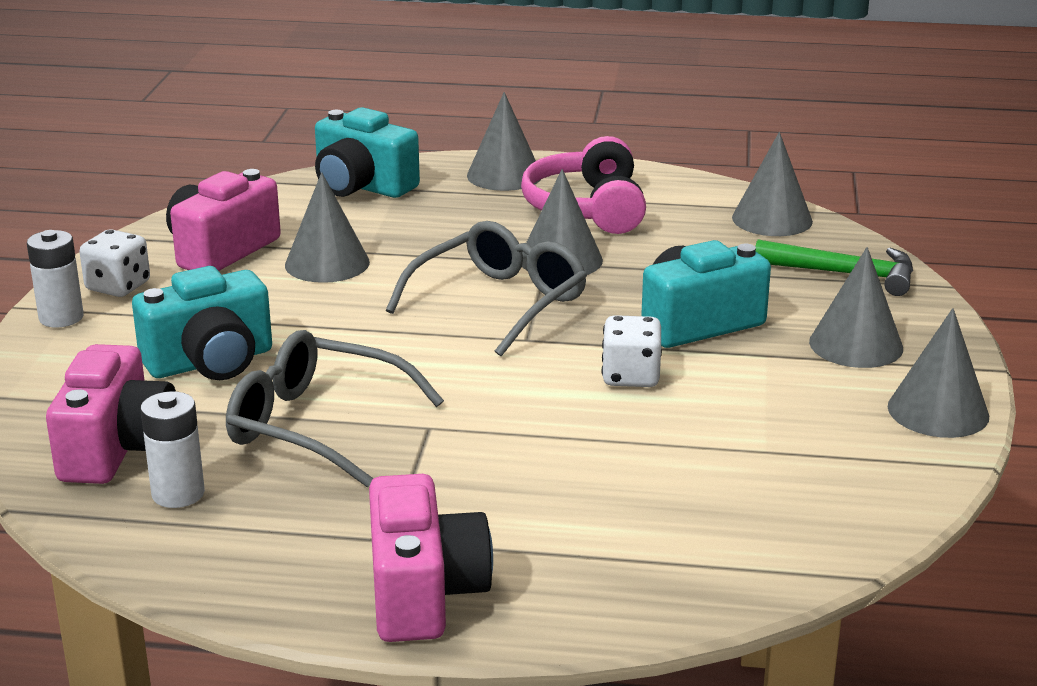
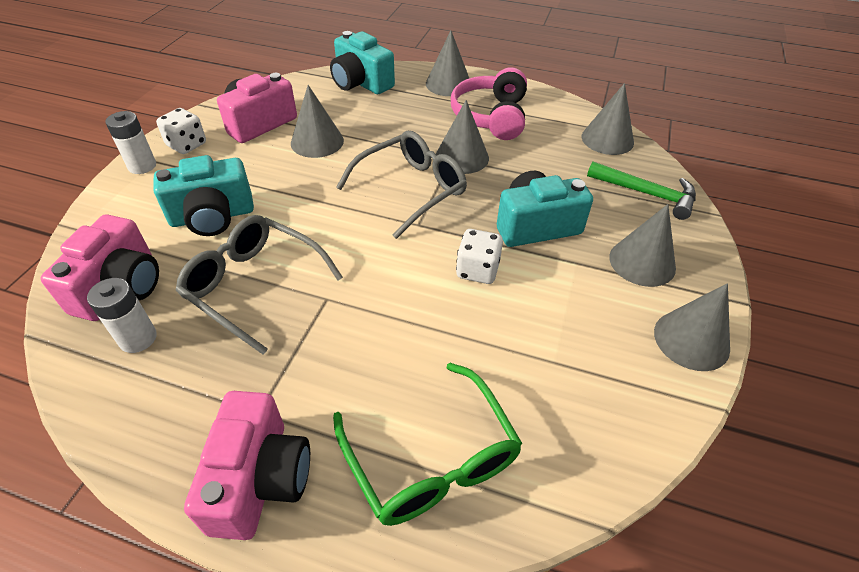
camera: 10 degrees right, 20 degrees up
(637, 550) = (431, 458): none -> green glasses

